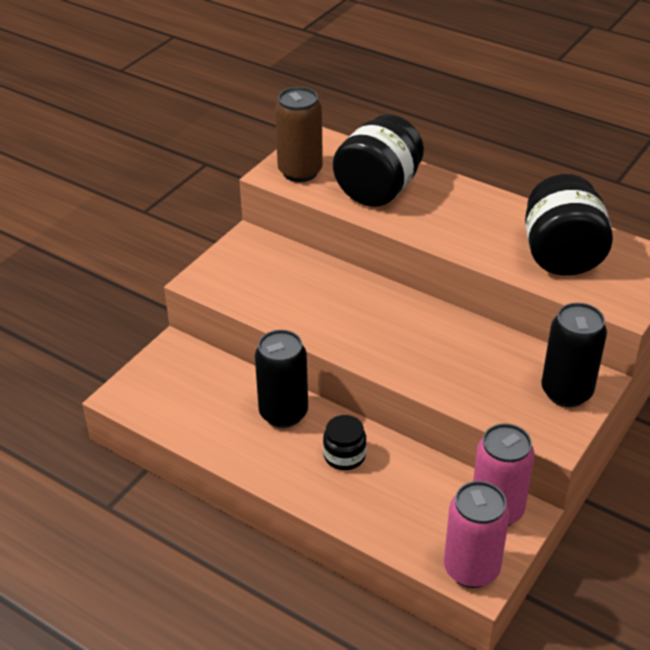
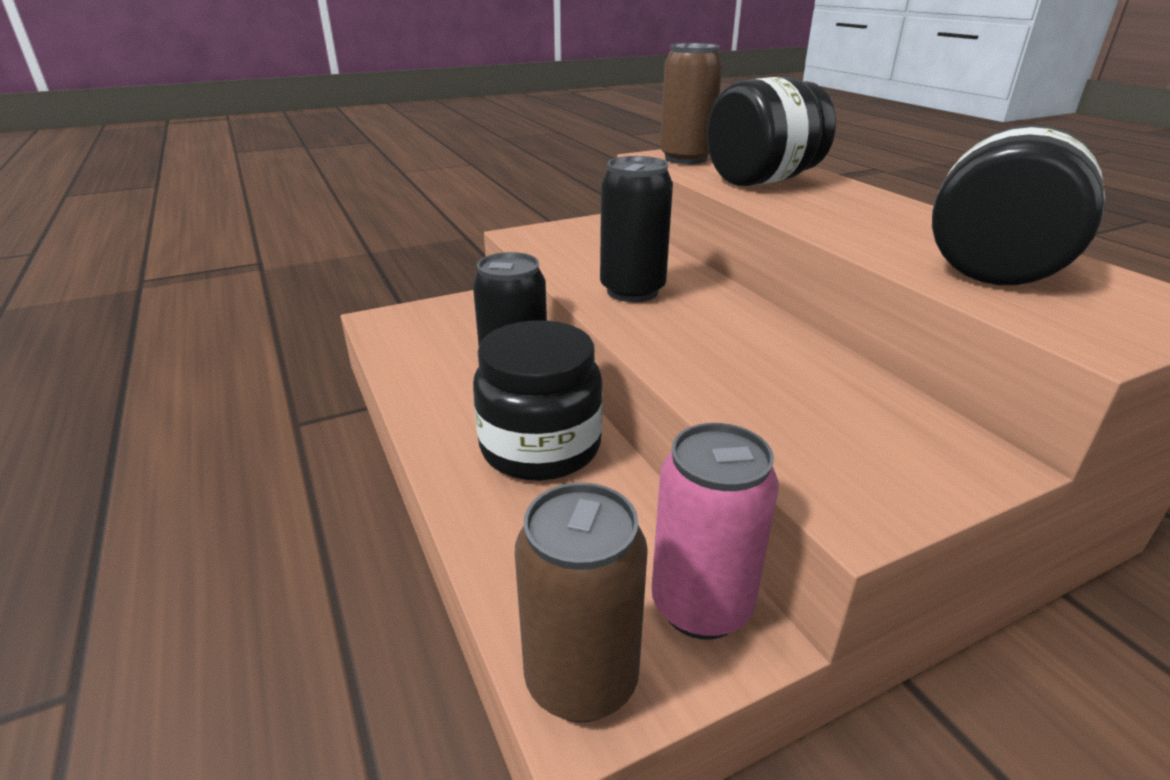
camera: 30 degrees right, 10 degrees down
(344, 456) = (540, 447): black jar -> black jar, size x1.92
(471, 569) = (581, 680): pink can -> brown can
(566, 392) = (918, 457): black can -> black can (632, 291)

